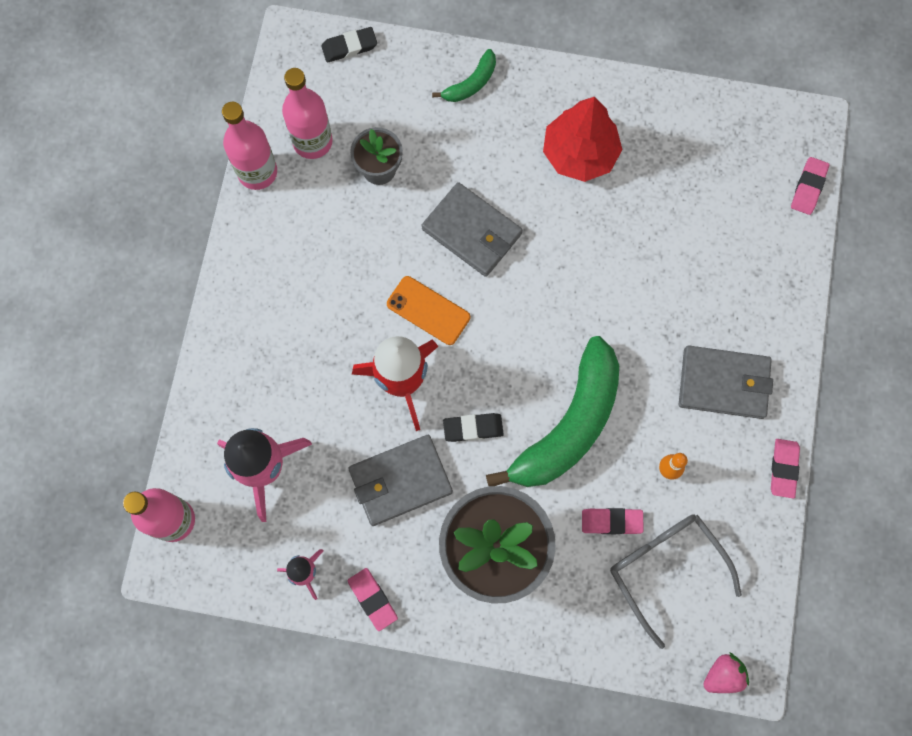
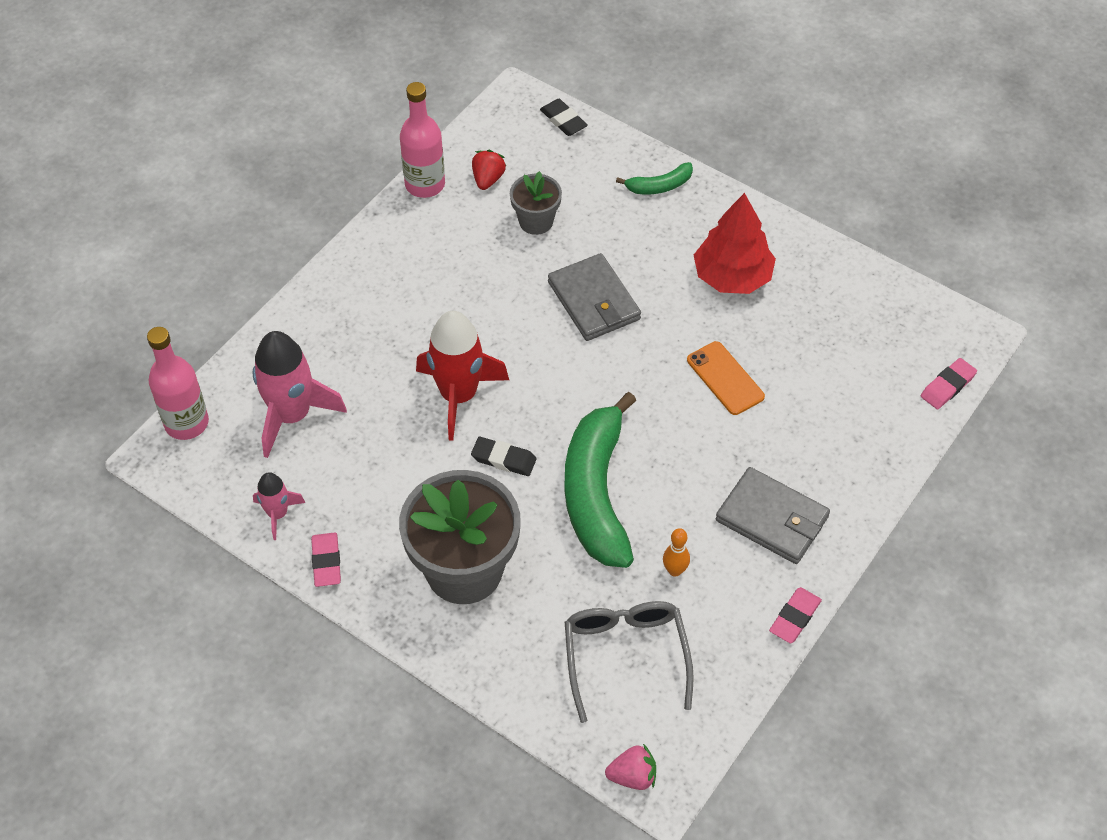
camera: 25 degrees right, 20 degrees down
(312, 141) = (488, 179): pink bottle -> red strawberry
(349, 47) = (563, 120): black eraser -> black eraser turned 45 degrees clockwise
(400, 481) = (410, 475): grey wallet -> none
(428, 310) = (516, 348): orange phone -> orange phone (725, 378)
(568, 425) = (597, 493): green banana -> green banana turned 120 degrees clockwise
(611, 521) = (594, 592): pink eraser -> none

